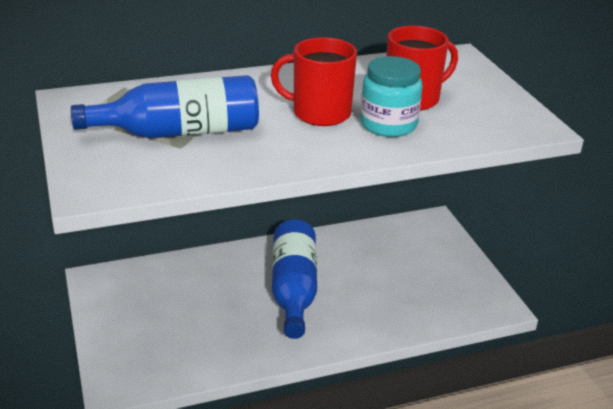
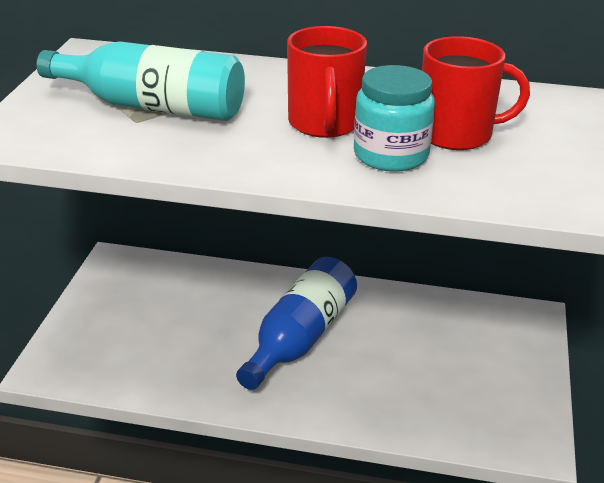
camera: 30 degrees right, 0 degrees up
(179, 132) = (152, 107): blue bottle -> turquoise bottle
(320, 113) = (324, 124): red mug -> red mug turned 135 degrees counterclockwise

